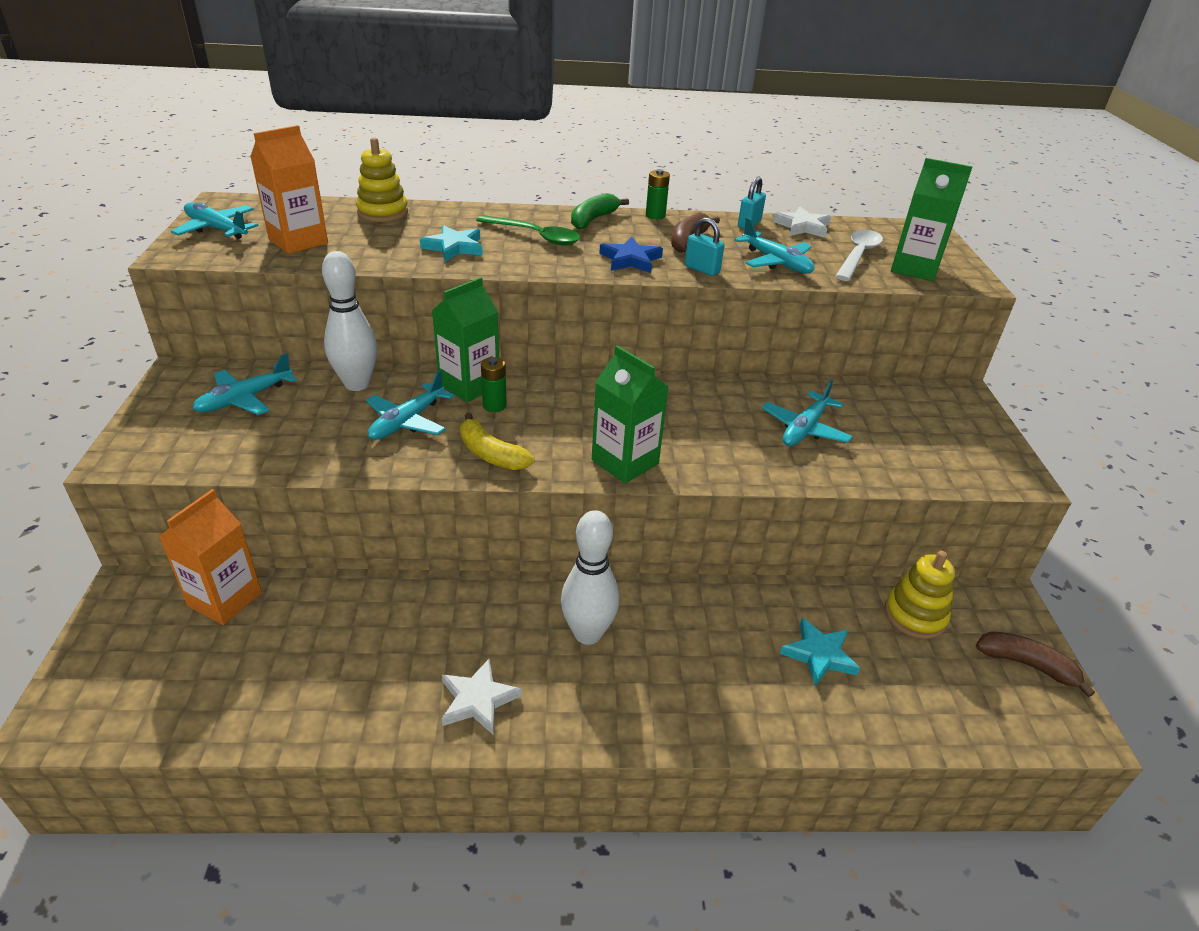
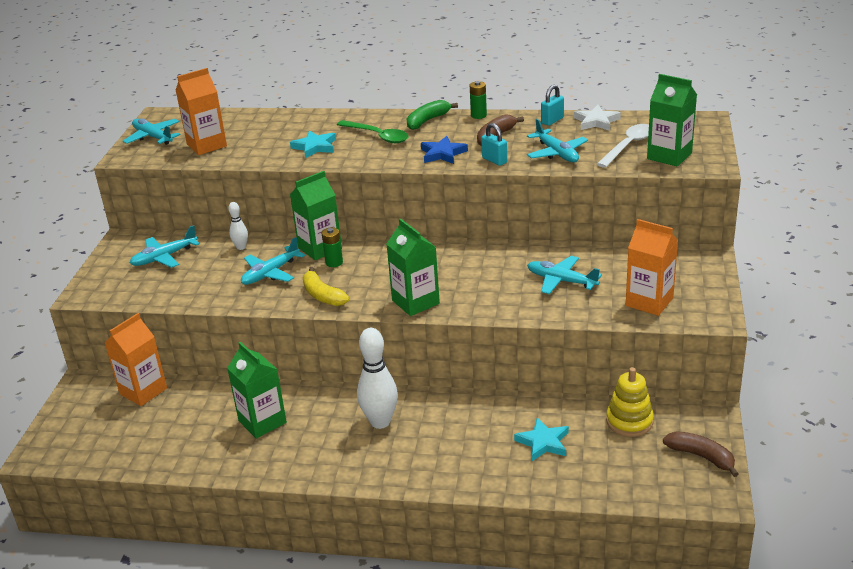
camera: 15 degrees right, 5 degrees down
(357, 384) = (241, 247): white bowling pin -> white bowling pin, size x0.51
(383, 212) = (270, 120): yellow stacking toy -> none
(416, 642) = (262, 422): none -> green carton
(478, 700) = (296, 456): white star -> none
(804, 429) = (561, 281): turquoise plane -> turquoise plane turned 75 degrees clockwise
(927, 456) = (649, 302): none -> orange carton

